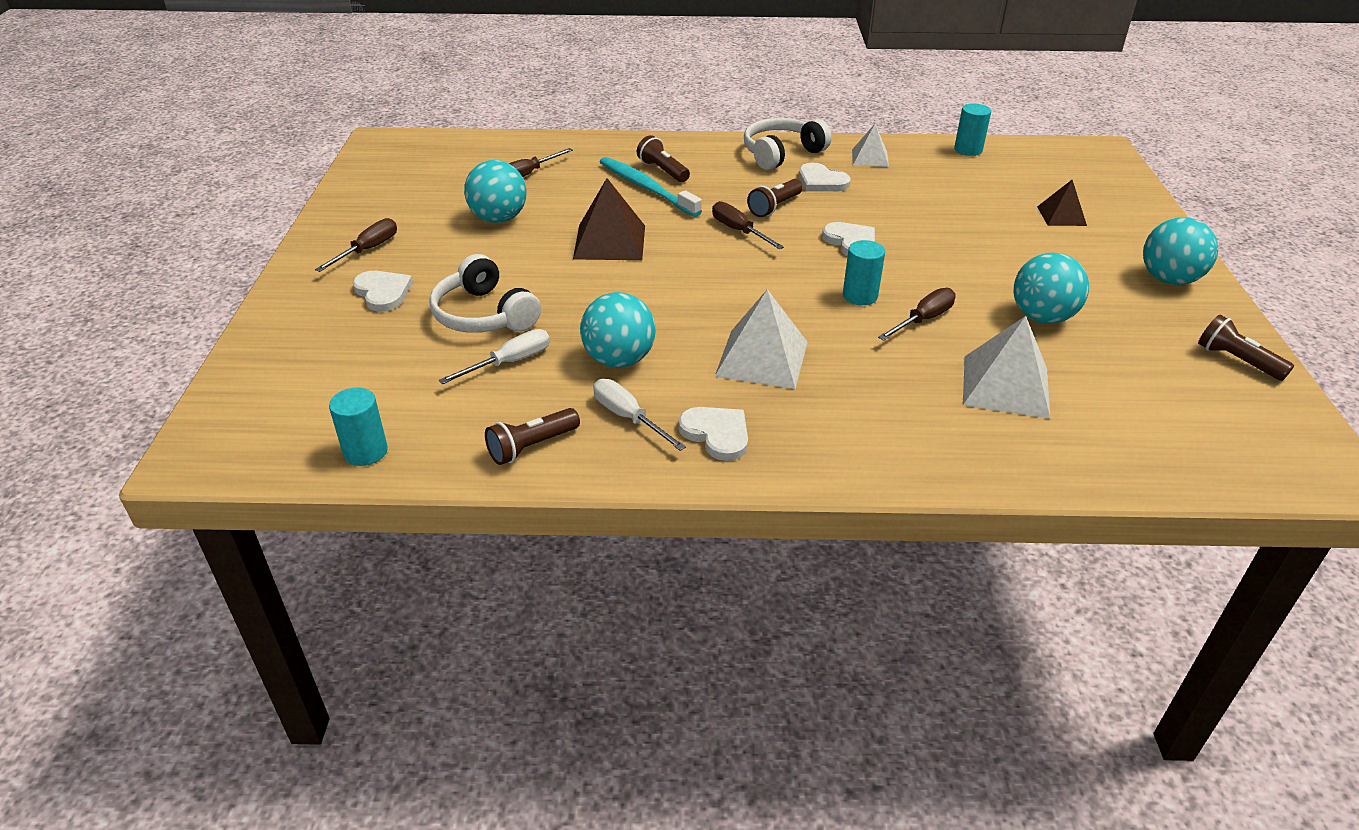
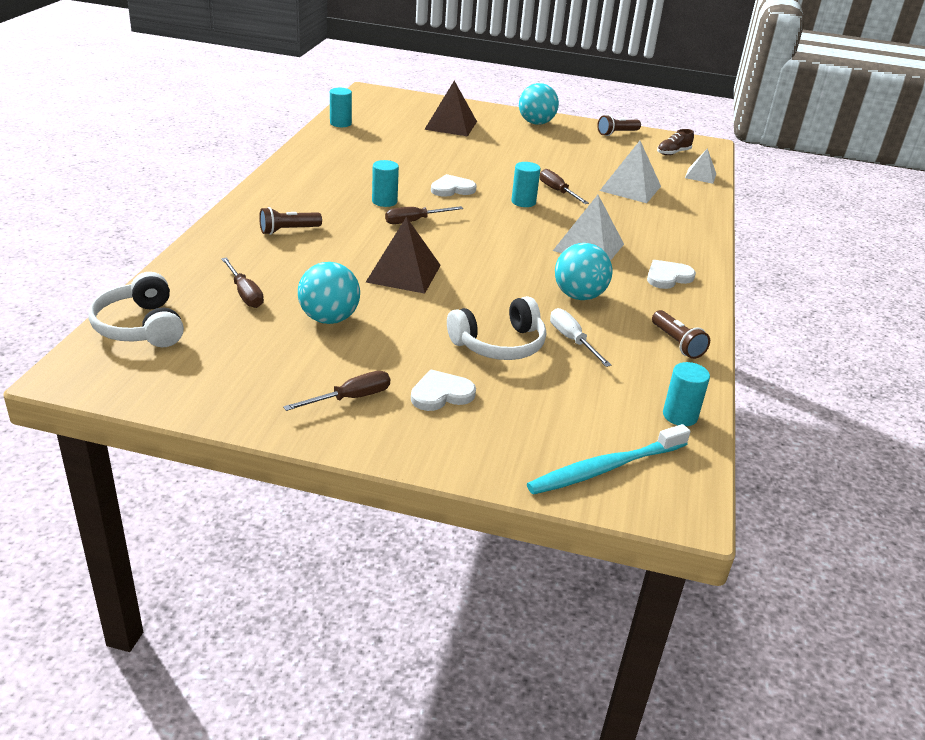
camera: 80 degrees left, 5 degrees down
(368, 250) = (351, 398): brown screwdriver -> brown screwdriver turned 105 degrees clockwise
(628, 417) = (647, 303): white screwdriver -> none
(646, 187) = (315, 243): turquoise toothbrush -> turquoise toothbrush (604, 468)
(774, 207) = (384, 201): brown flashlight -> turquoise cylinder
(782, 154) = (295, 180): white headphones -> white headphones (141, 327)
(821, 181) = (354, 177): white heart -> none
(870, 158) = (328, 154): white pyramid -> white pyramid (700, 175)
(1042, 317) = (564, 161): turquoise ball -> none
(1061, 216) = (451, 125): brown pyramid -> brown pyramid, size x1.67
(1226, 429) = (673, 153): none -> brown shoe

